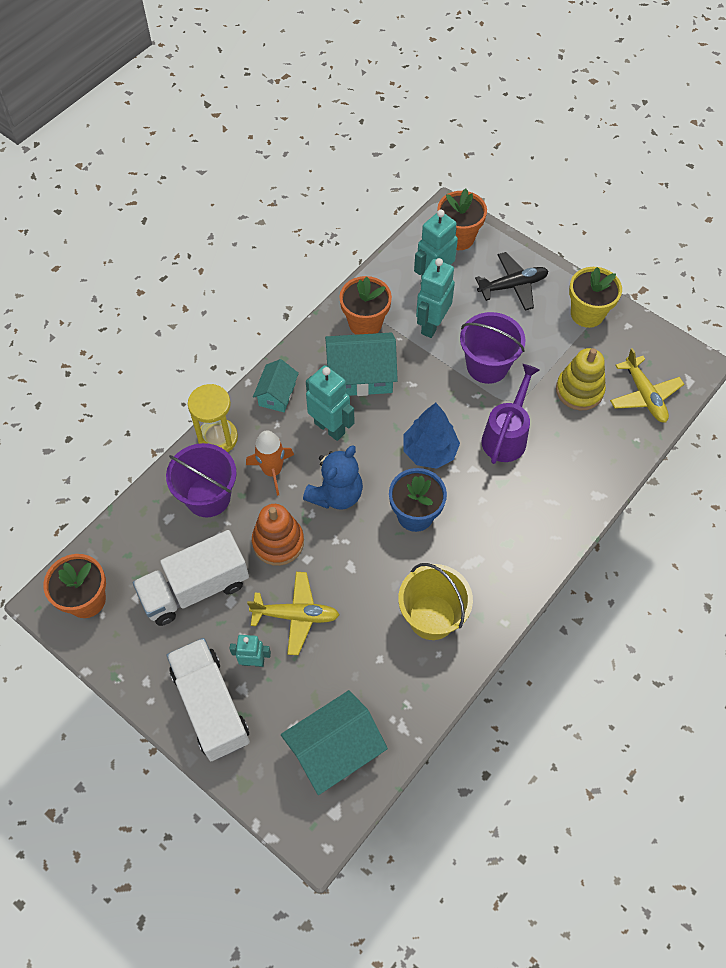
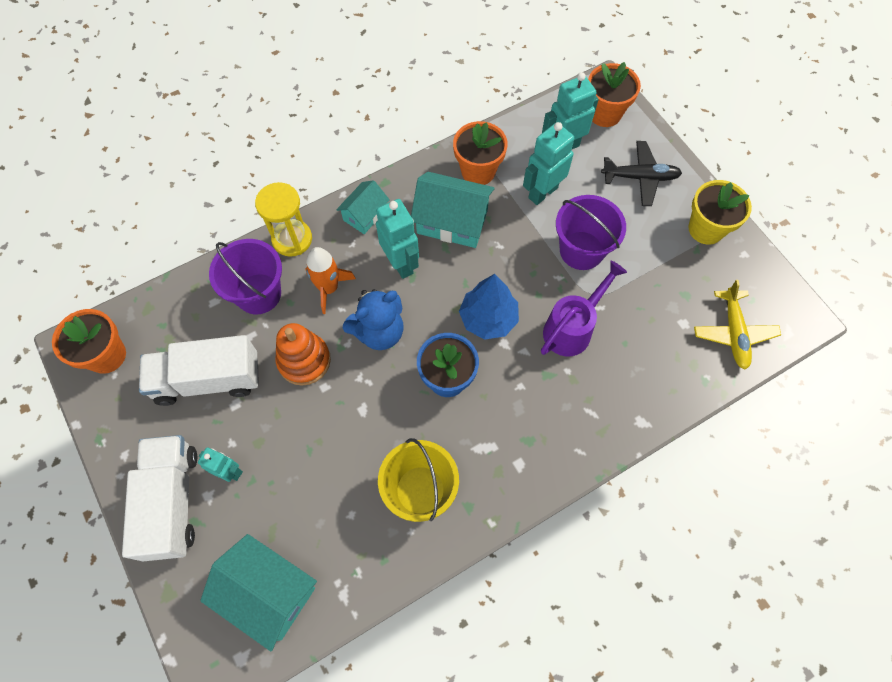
camera: 20 degrees right, 5 degrees up
(296, 615) = (289, 440): yellow plane -> none
(335, 750) = (268, 592): turquoise house -> turquoise house turned 45 degrees clockwise
(579, 390) = (666, 305): yellow stacking toy -> none

